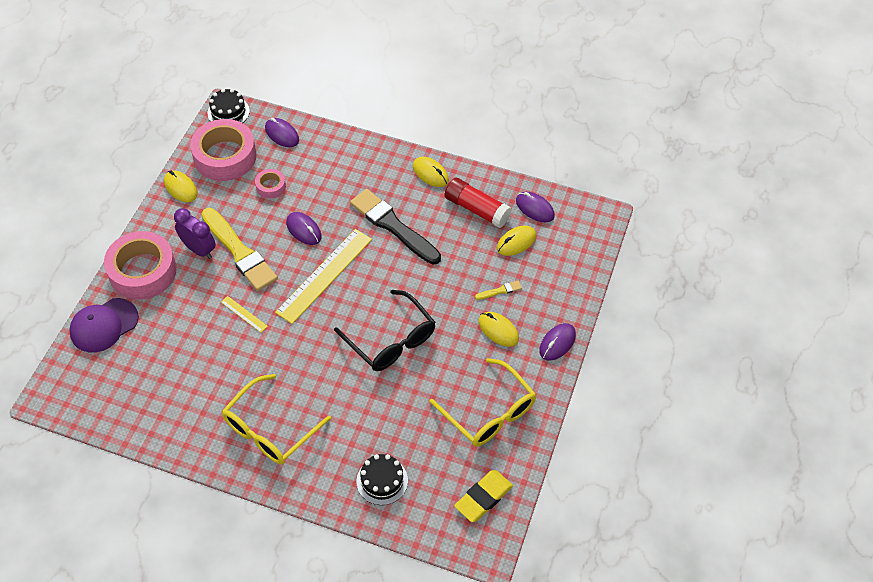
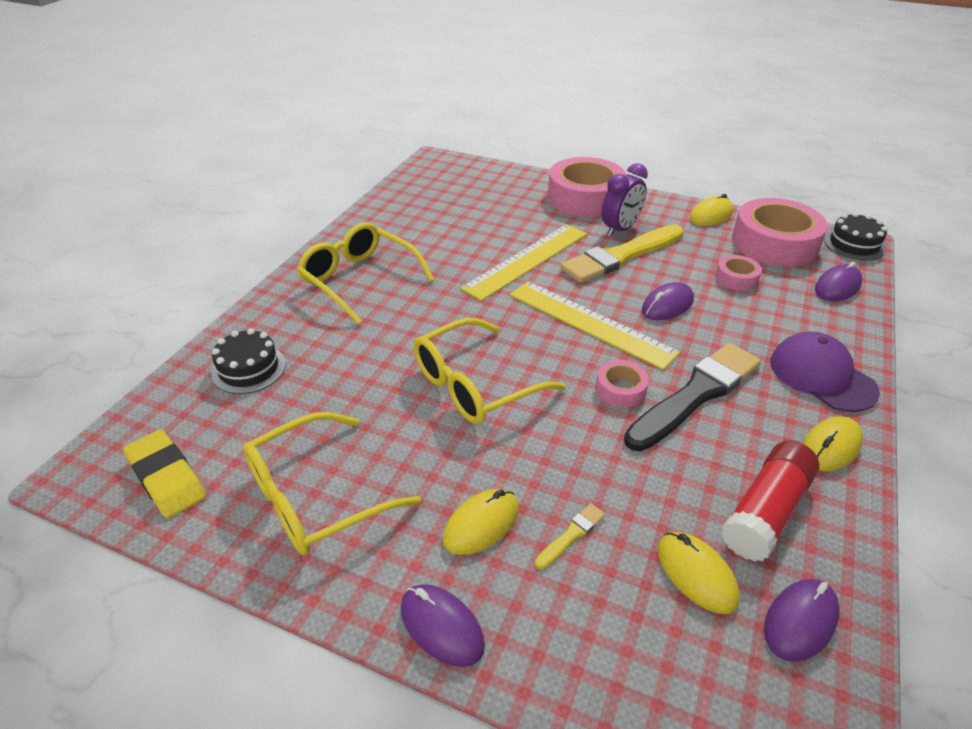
camera: 95 degrees right, 15 degrees down
(104, 325) = (515, 180): purple cap -> purple cap (822, 376)
(244, 314) = (526, 260): yellow ruler -> yellow ruler, size x2.30
(391, 263) = (620, 389): none -> pink tape
(391, 340) = (475, 385): black glasses -> yellow glasses
(500, 291) = (571, 535): yellow brush -> yellow brush turned 120 degrees counterclockwise

